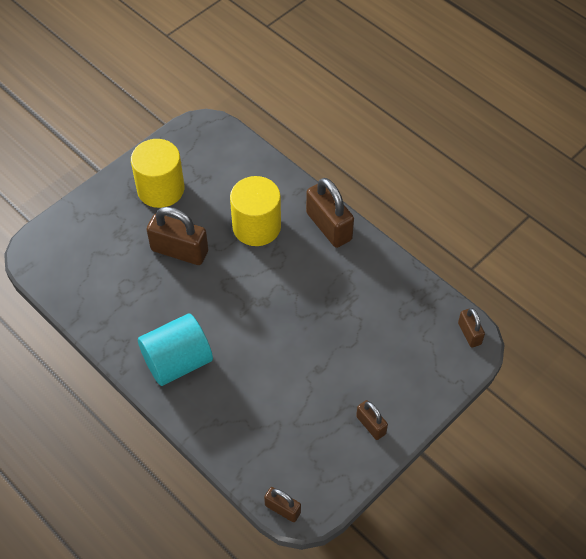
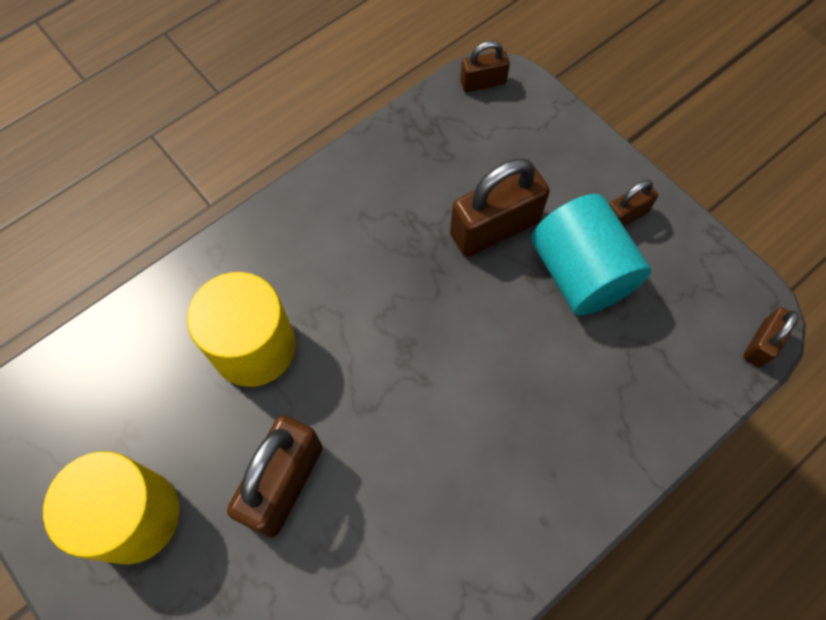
camera: 85 degrees left, 10 degrees up
(177, 362) = (513, 493): turquoise cylinder -> turquoise cylinder (580, 273)
(329, 226) = (273, 236): brown padlock -> brown padlock (494, 228)

